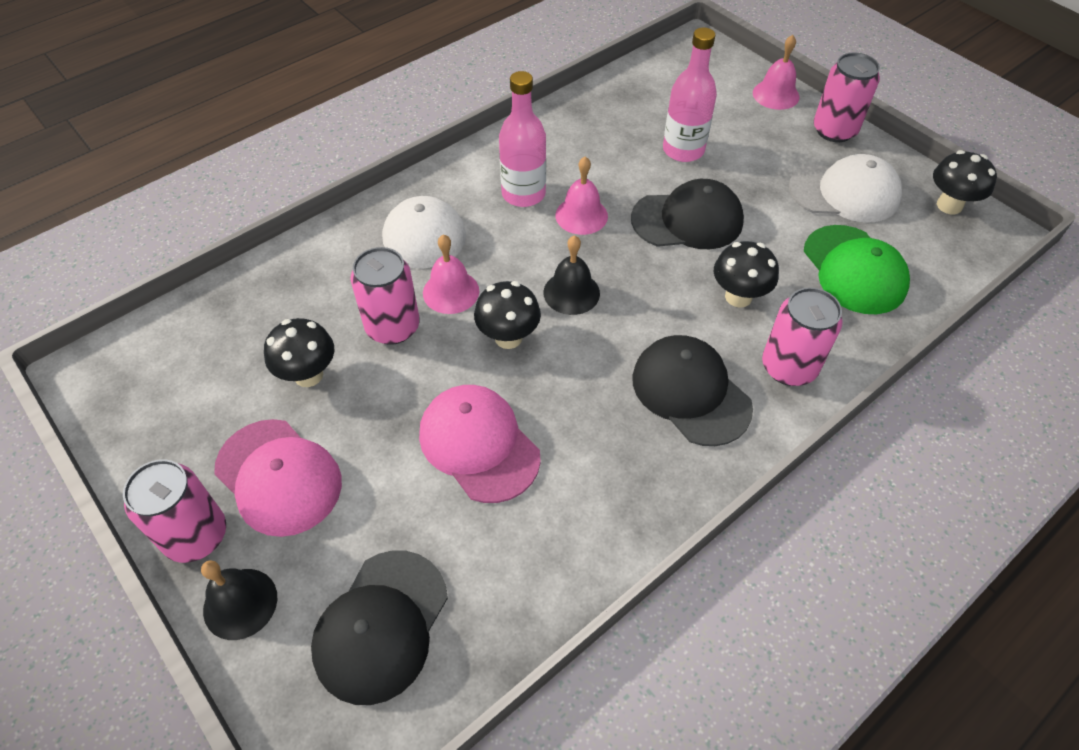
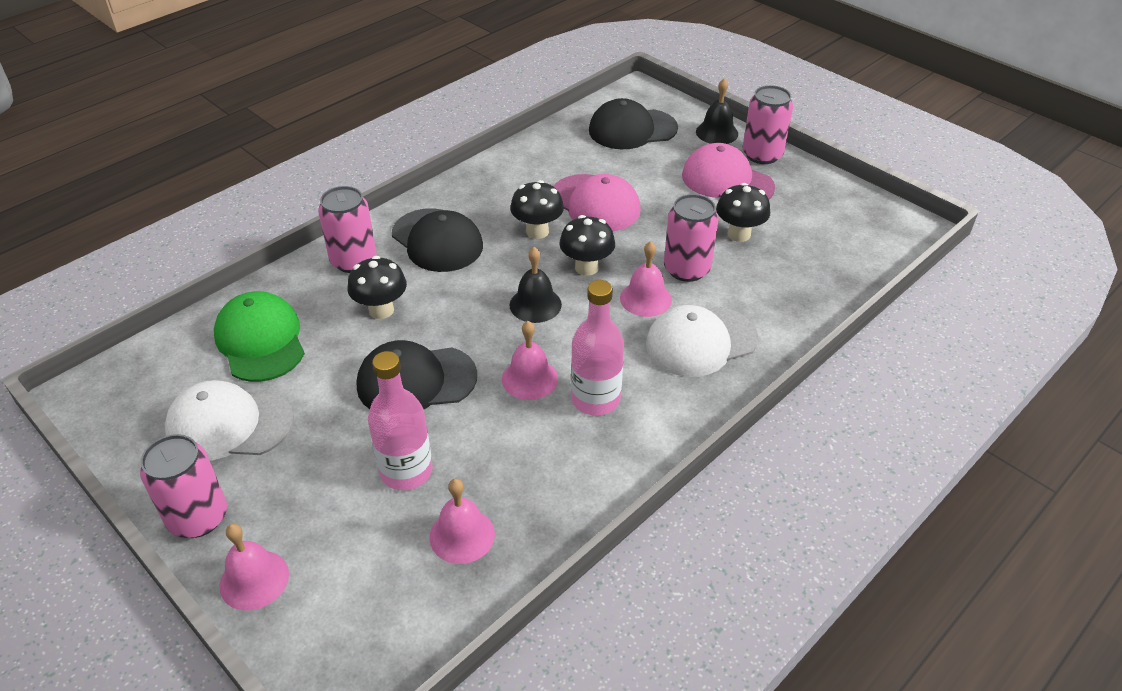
camera: 175 degrees right, 10 degrees down
(381, 626) = (632, 129): black cap -> black cap turned 120 degrees counterclockwise
(635, 109) = (462, 535): none -> pink bell
(949, 205) = (117, 416): black mushroom -> black mushroom (537, 231)

